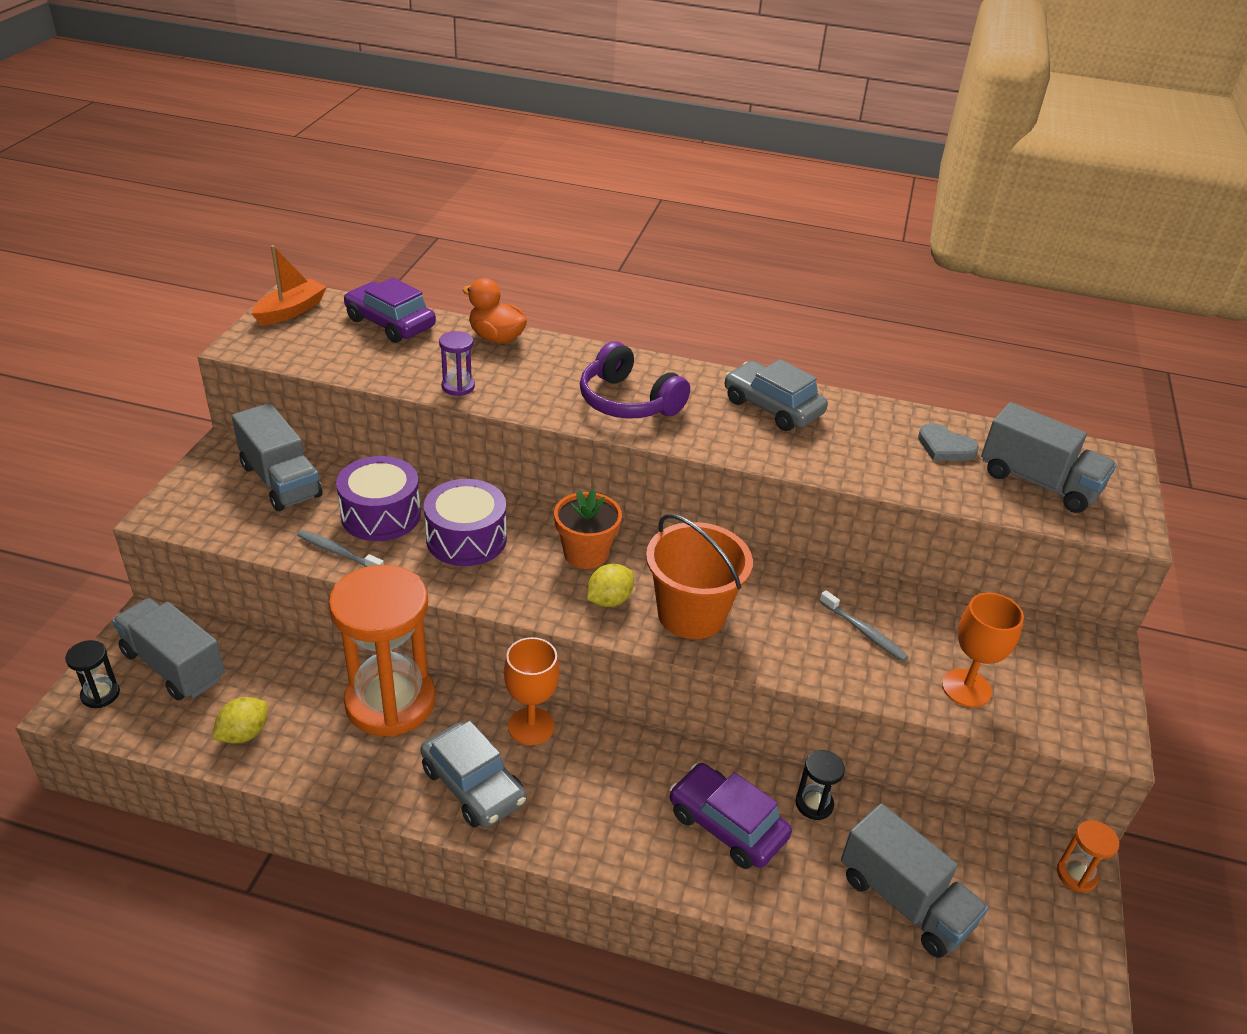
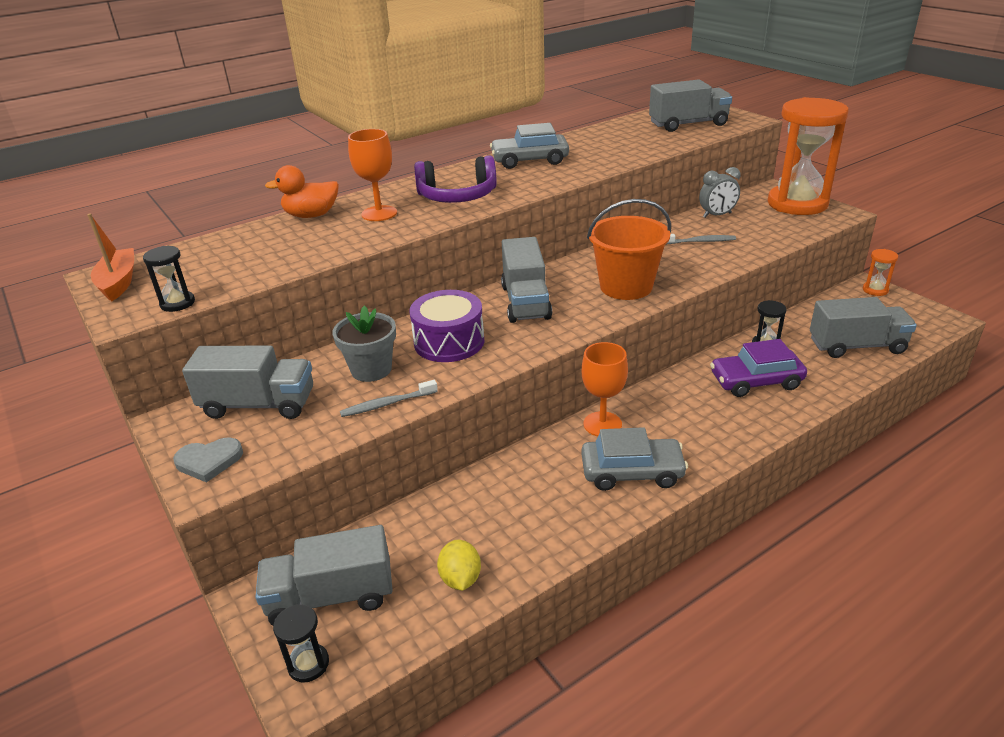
camera: 45 degrees left, 5 degrees down
(283, 357) = (177, 303): none -> black hourglass
(381, 515) = (371, 369): purple drum -> grey flower pot
(390, 323) = (218, 247): purple car -> none
(390, 702) = (511, 482): orange hourglass -> orange hourglass (797, 204)
(458, 387) = (344, 245): purple hourglass -> none
(586, 554) = (525, 302): orange flower pot -> grey truck
(609, 600) = (580, 309): yellow lemon -> none
(945, 447) = (630, 133): grey heart -> grey heart (209, 461)
(953, 619) = (717, 215): none -> grey clock
(966, 688) = (772, 232): orange goblet -> orange goblet (379, 213)

